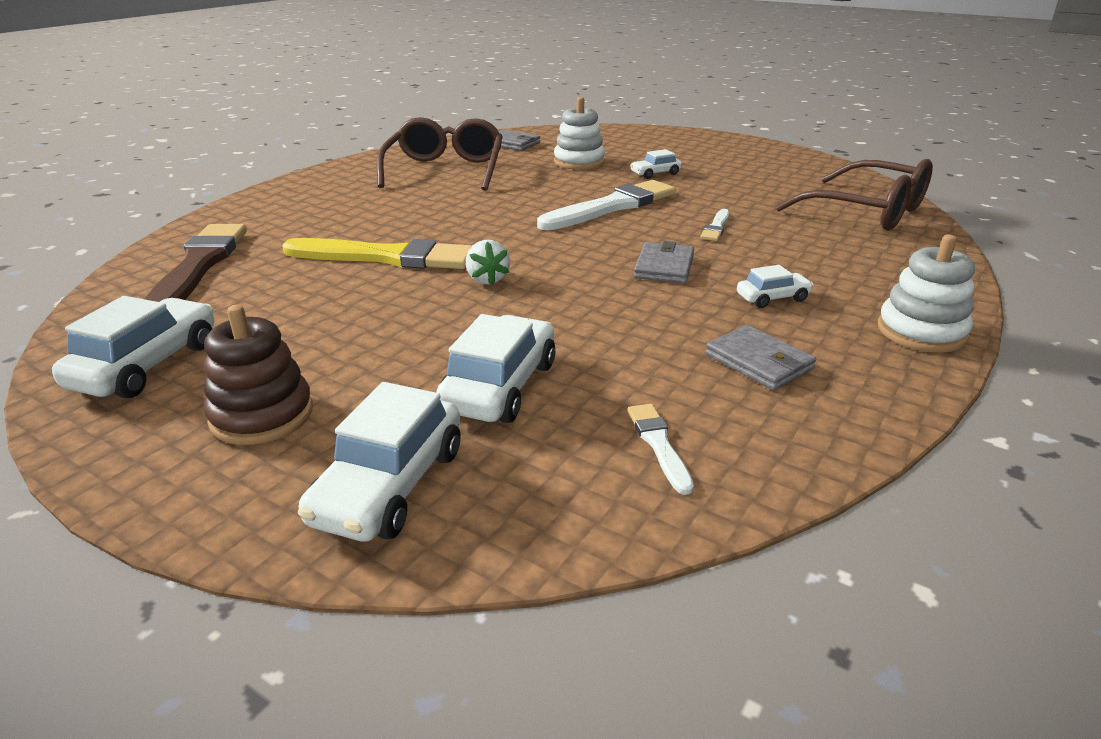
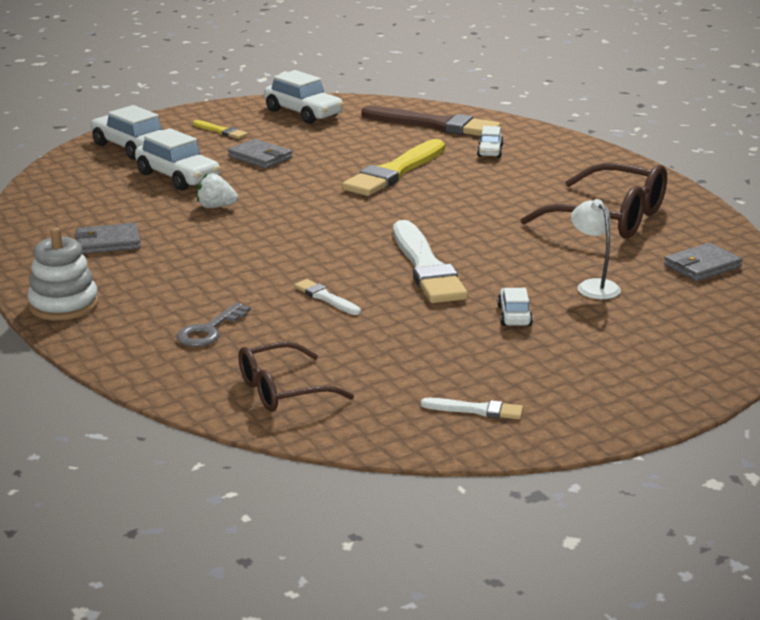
camera: 115 degrees right, 5 degrees down
(262, 415) = (221, 131): brown stacking toy -> yellow brush
(487, 279) = (318, 195): white strawberry -> white strawberry (216, 207)
(579, 162) = (593, 286): white stacking toy -> white lamp
(659, 445) = (78, 199): white brush -> white brush (476, 410)
(664, 267) = (270, 253): grey wallet -> grey wallet (260, 157)
(772, 298) = (173, 274): white car -> white car (490, 151)
(839, 253) = (209, 330): none -> grey key
(867, 211) = (282, 390): brown glasses -> brown glasses, size x0.63

